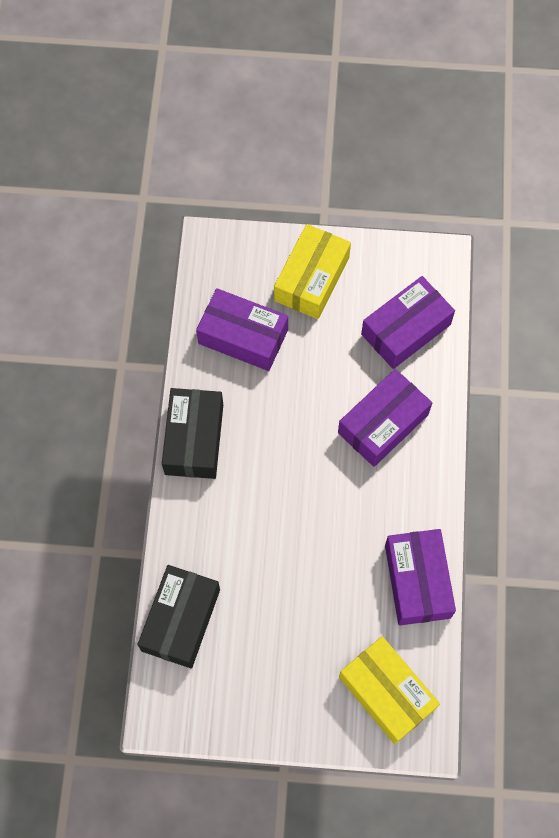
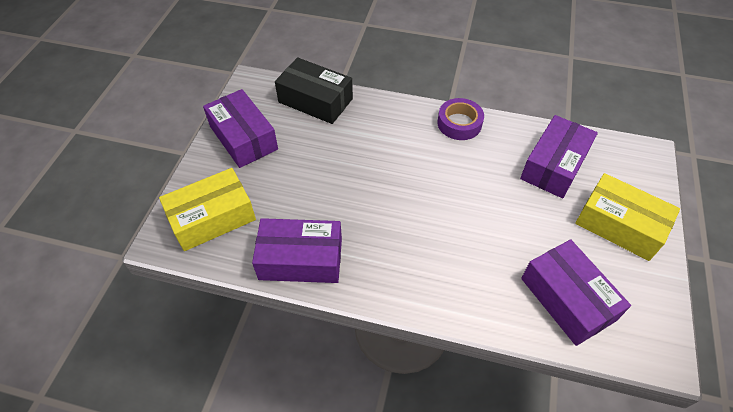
camera: 100 degrees right, 15 degrees down
(194, 439) = (459, 123): black box -> purple tape
(383, 423) = (462, 259): purple box -> purple box (243, 138)

